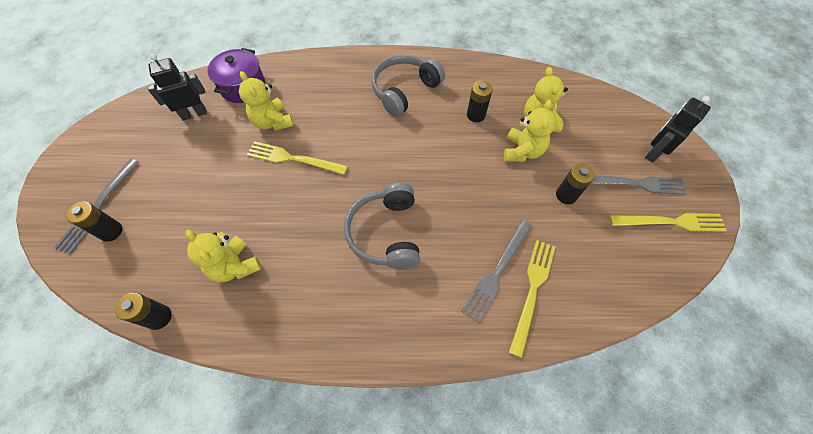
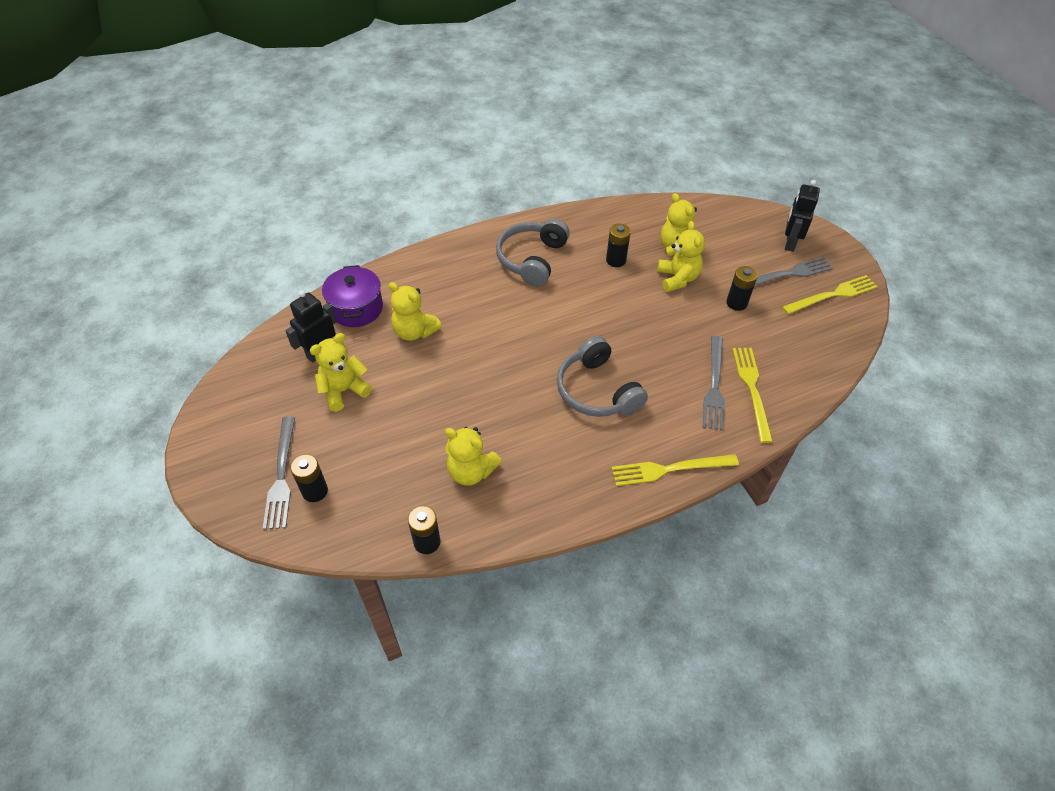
camera: 25 degrees left, 10 degrees down
(188, 153) = (344, 390): none -> yellow teddy bear
(293, 158) = (461, 358): yellow fork -> yellow fork (669, 469)

